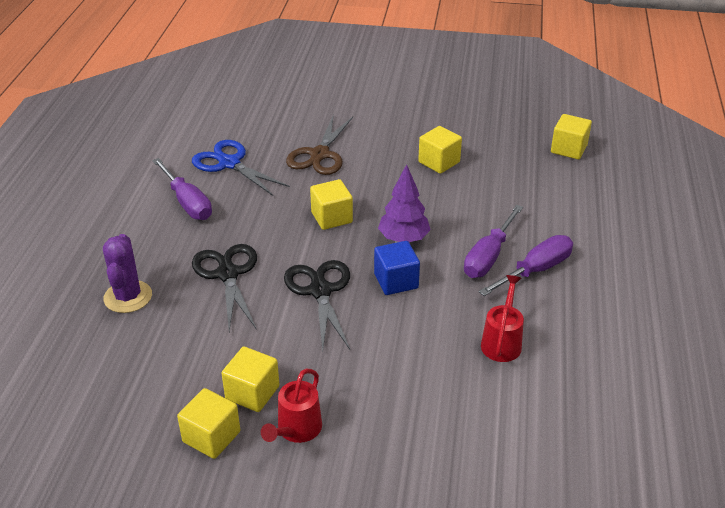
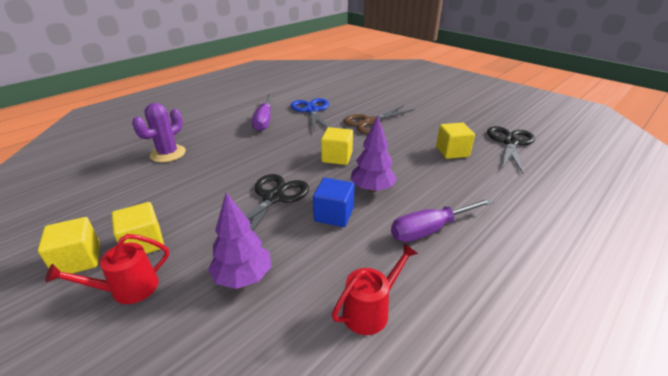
camera: 35 degrees right, 5 degrees down
(227, 274) = (233, 164): black scissors -> black scissors (510, 142)
(381, 370) = (243, 277): none -> purple tree
(536, 270) = (466, 260): purple screwdriver -> none
(568, 149) = (581, 179): yellow cube -> none

